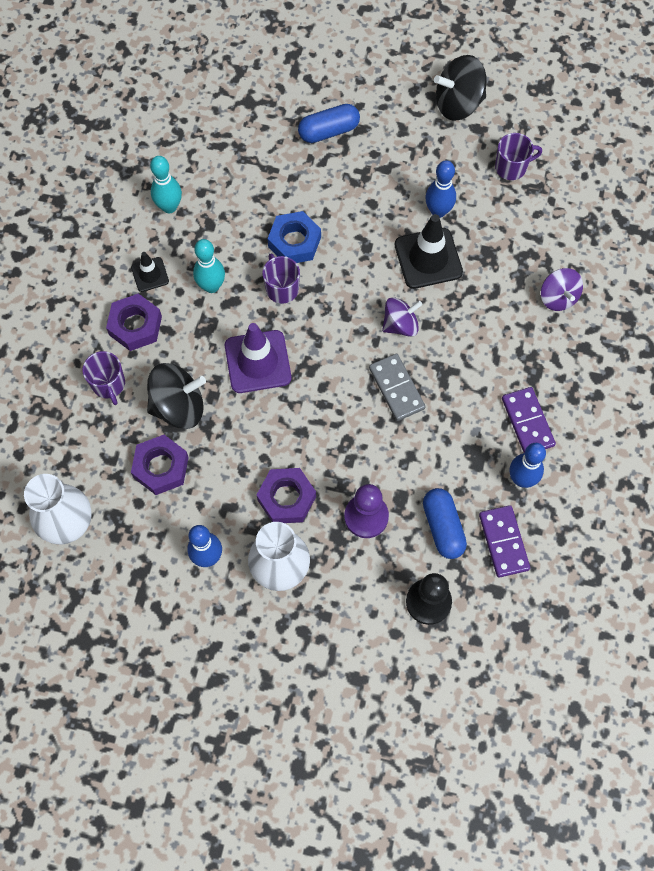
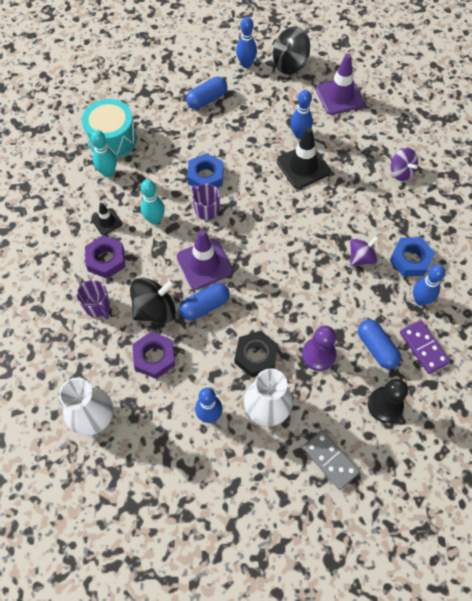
camera: 15 degrees left, 5 degrees down
(187, 160) = (112, 139): none -> turquoise drum
(242, 417) = (205, 306): none -> blue capsule
(286, 498) = (256, 356): purple nut -> black nut
(396, 388) = (310, 258): grey domino -> grey domino (330, 460)
(397, 90) = (246, 64): none -> blue bowling pin
(400, 325) = (299, 215): purple spinning top -> purple spinning top (361, 258)
(511, 167) = (339, 96): purple mug -> purple traffic cone
(527, 422) = (410, 259): purple domino -> blue nut

